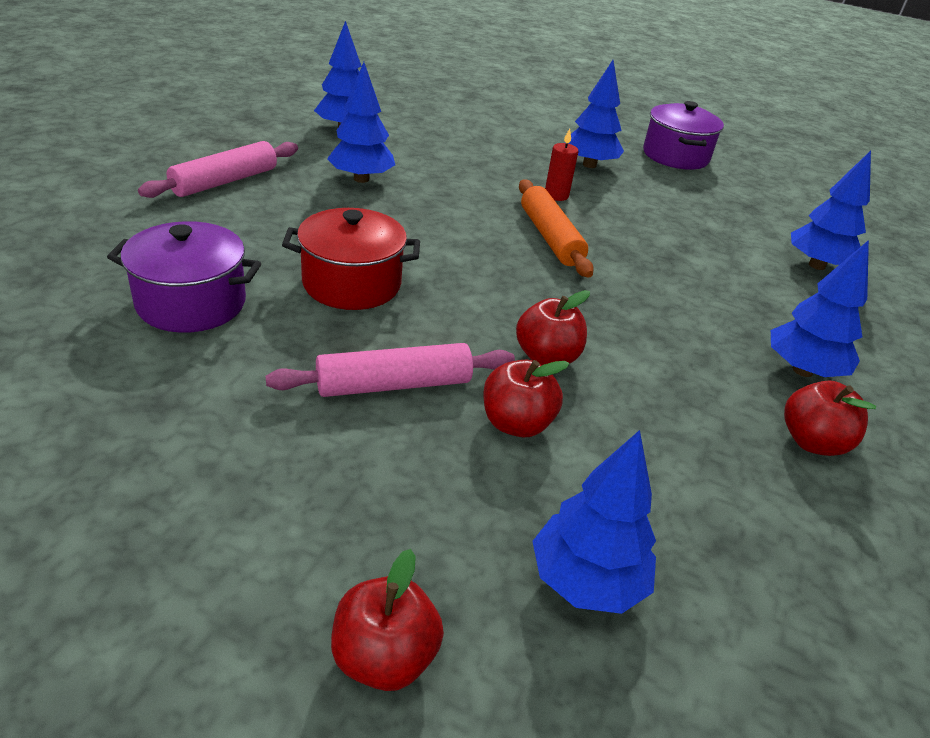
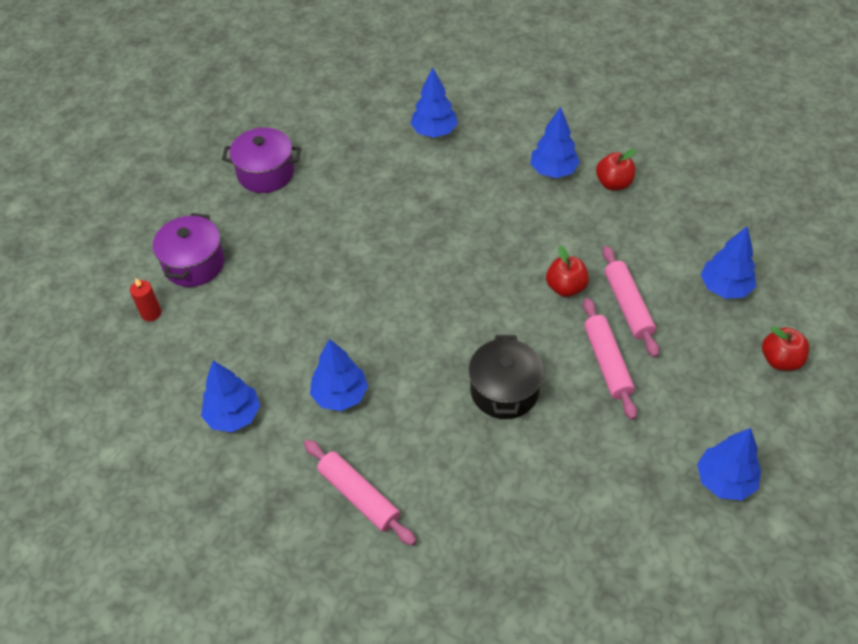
camera: 80 degrees left, 15 degrees up
(191, 303) = (546, 482): purple pot -> purple pot (194, 264)
(352, 283) = (504, 391): red pot -> black pot
(516, 423) = (627, 306): red apple -> pink rolling pin
(550, 237) = (420, 272): orange rolling pin -> none
(556, 195) = (352, 262): red candle -> red candle (151, 313)
(589, 165) = (291, 234): blue tree -> blue tree (724, 481)

